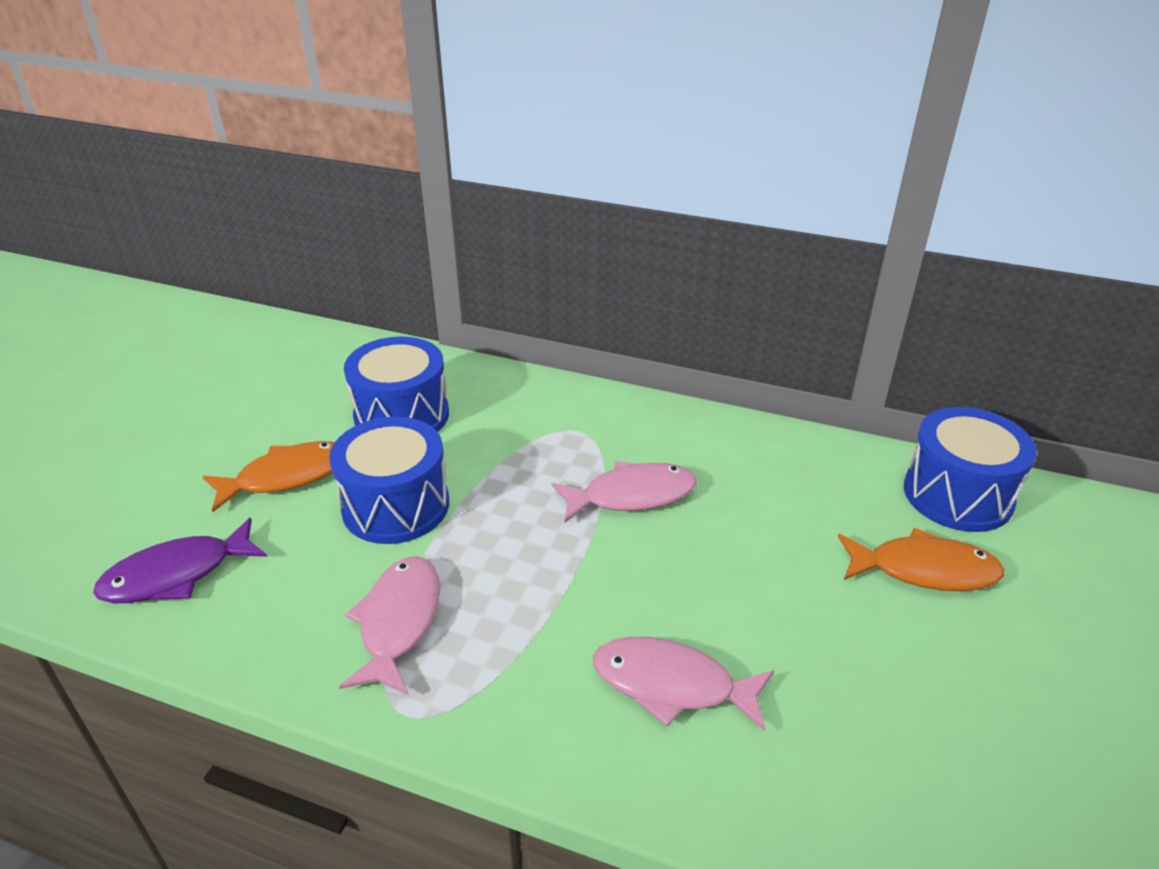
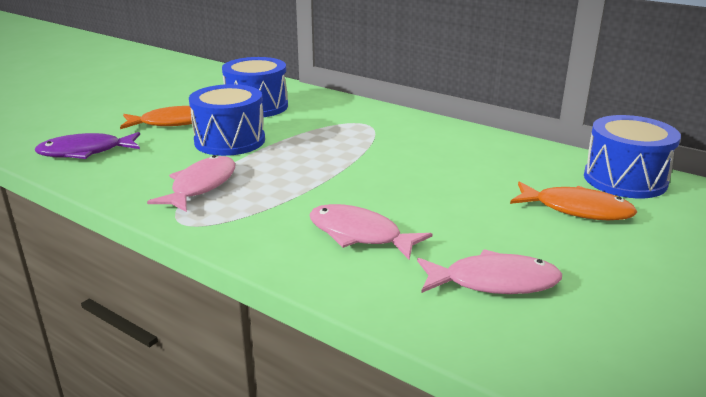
camera: 15 degrees right, 10 degrees down
(632, 495) = (384, 153): pink fish -> pink fish (494, 282)

